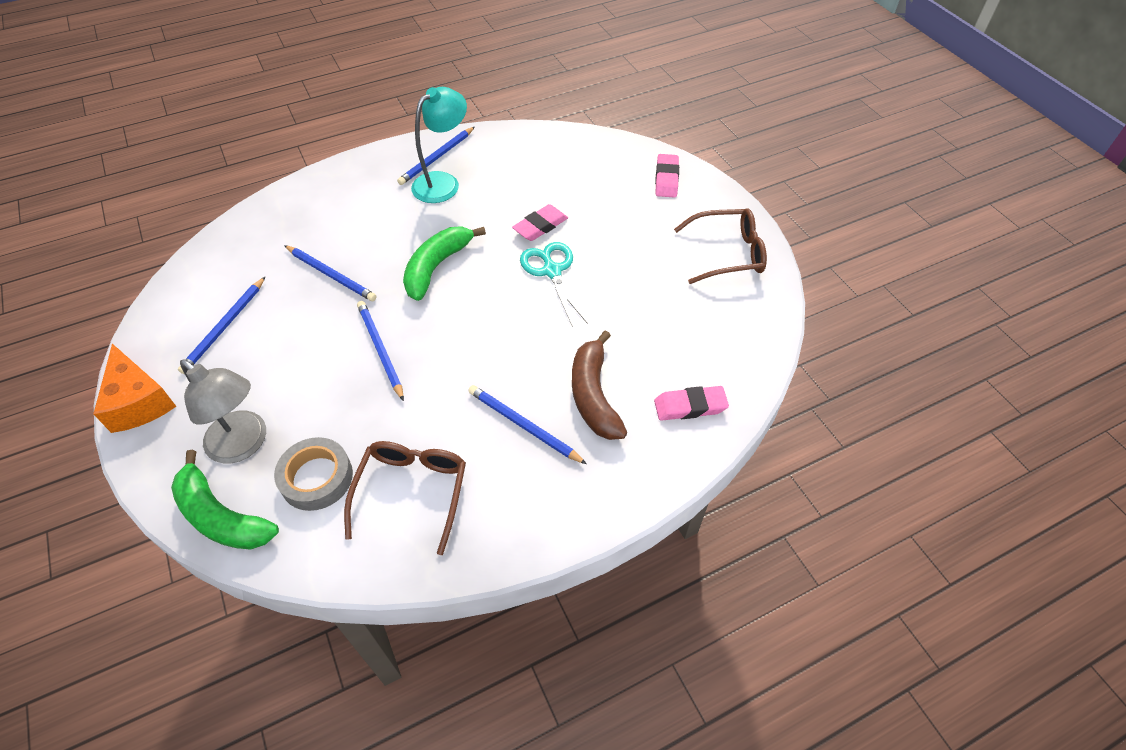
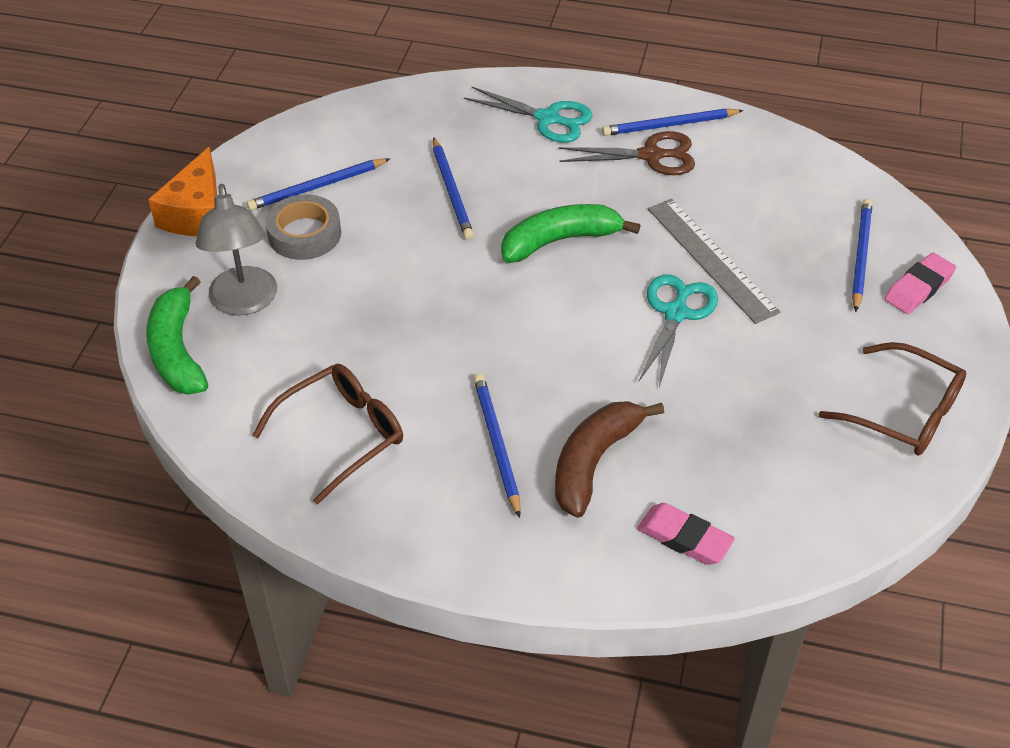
camera: 40 degrees right, 5 degrees down
(316, 478) = (276, 369): grey tape -> grey tape (304, 234)
(353, 193) = (547, 118): none -> turquoise scissors
(380, 350) = (431, 290): blue pencil -> blue pencil (860, 256)
(443, 182) = (651, 156): turquoise lamp -> brown scissors
(540, 226) = (711, 259): pink eraser -> grey ruler

